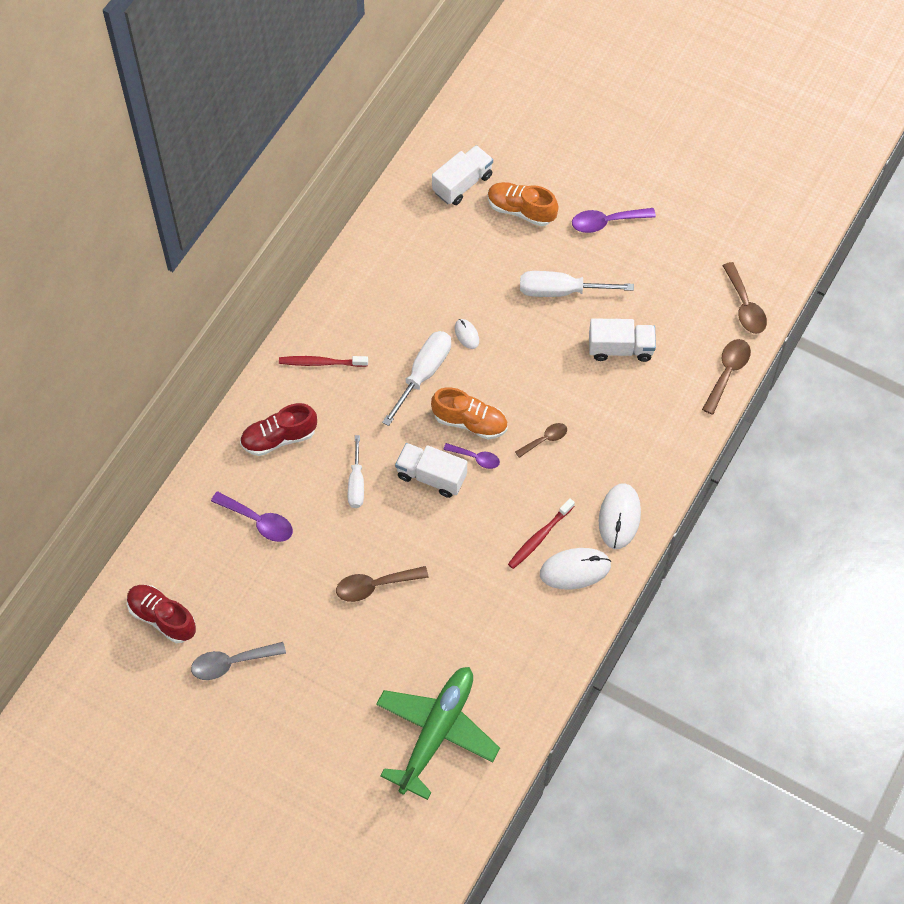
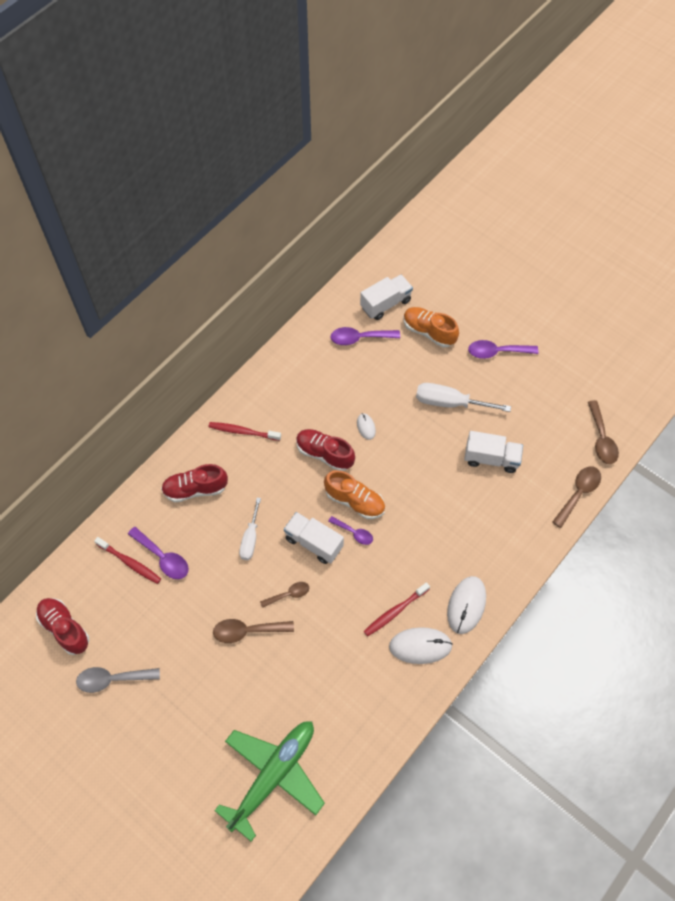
camera: 10 degrees right, 0 degrees up
(221, 533) = (130, 563): none -> red toothbrush
(423, 373) = (324, 454): white screwdriver -> red shoe
(438, 230) = (359, 338): none -> purple spoon
(545, 439) = (415, 526): brown spoon -> brown spoon (289, 594)

